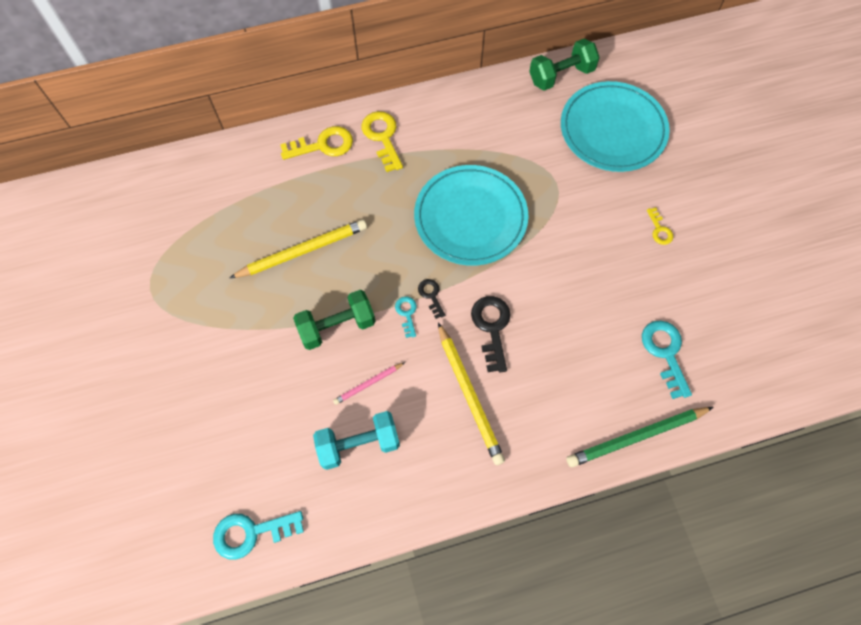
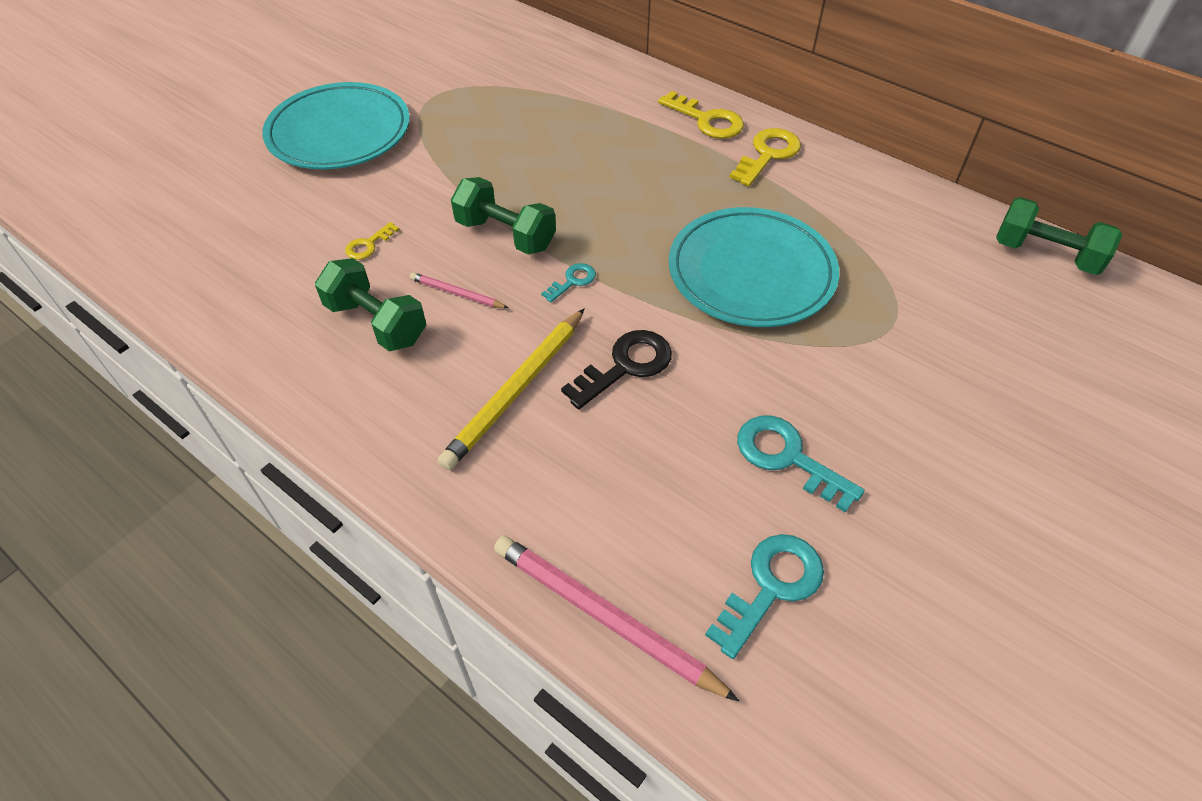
camera: 55 degrees right, 15 degrees down
(251, 533) = (216, 290): turquoise key -> turquoise key (787, 457)
(302, 251) = (569, 167): yellow pencil -> none
(358, 444) = (376, 323): turquoise dumbbell -> green dumbbell
(431, 295) = (615, 290): black key -> none
(612, 130) = (1039, 344): turquoise plate -> turquoise plate (339, 132)
(636, 437) = (605, 617): green pencil -> pink pencil
(659, 230) = (956, 476): yellow key -> yellow key (368, 245)

